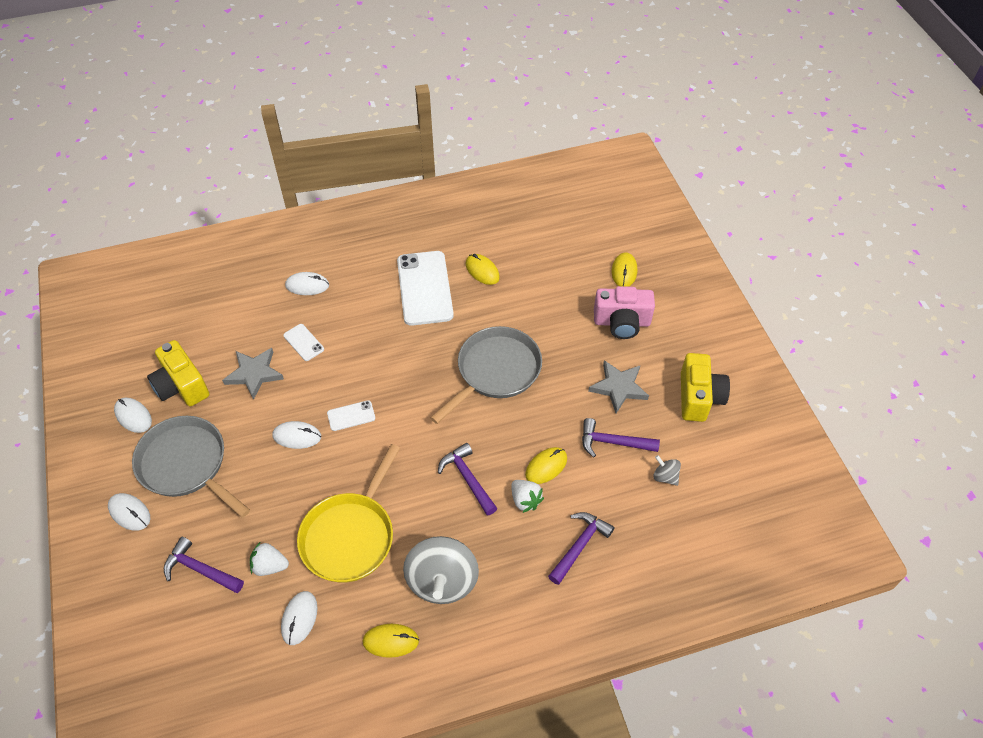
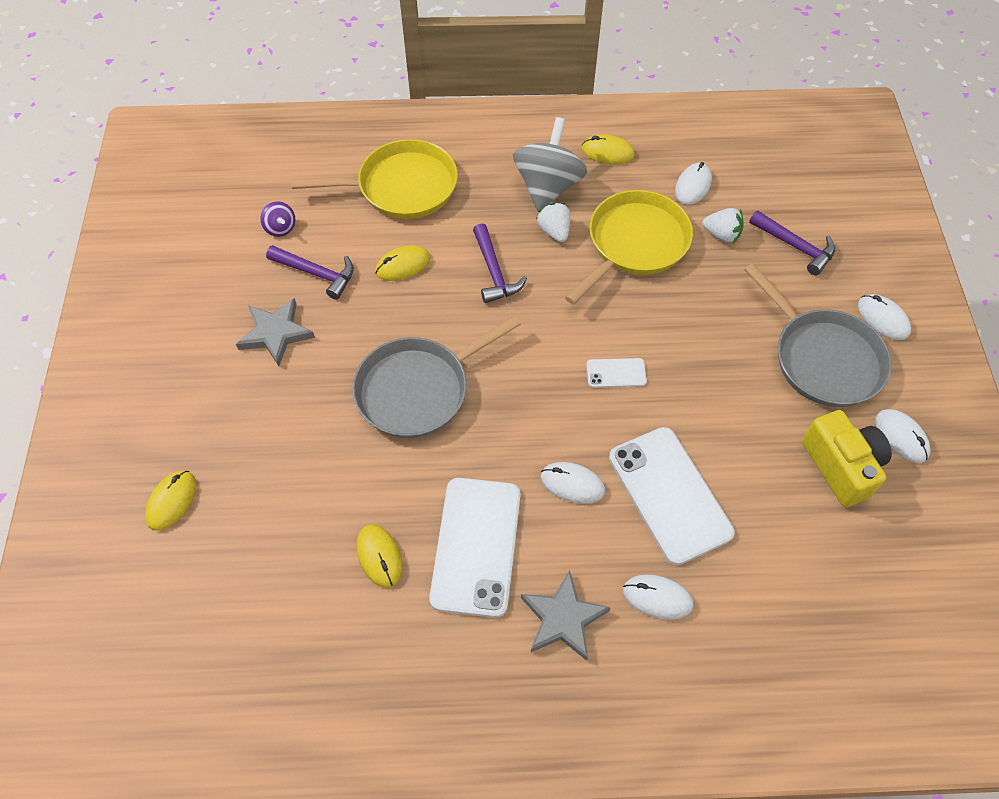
camera: 165 degrees left, 5 degrees up
(254, 374) = (741, 461): grey star -> grey star (563, 618)
(297, 436) = (686, 363): white mouse -> white mouse (572, 484)
(303, 342) = (669, 494): white phone -> white phone, size x2.17
(525, 500) = (439, 238): white strawberry -> white strawberry (554, 231)
(579, 546) = (401, 187): purple hammer -> yellow pan
(622, 322) = (222, 419): pink camera -> none
(665, 476) = (280, 228): grey spinning top -> purple spinning top
(698, 397) = (189, 300): yellow camera -> none

